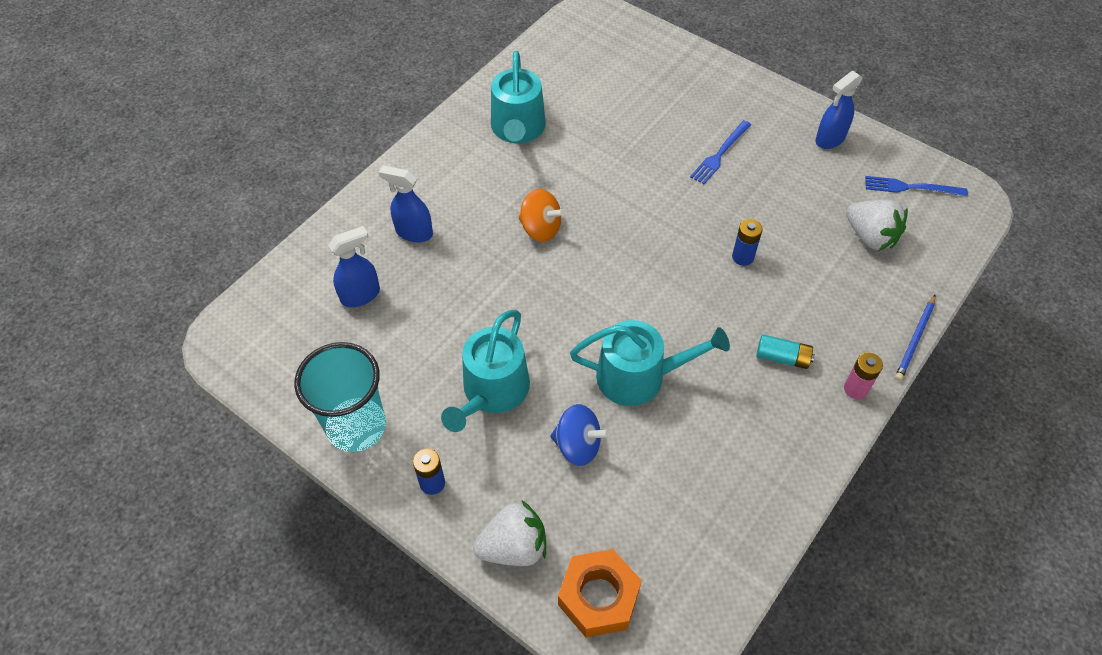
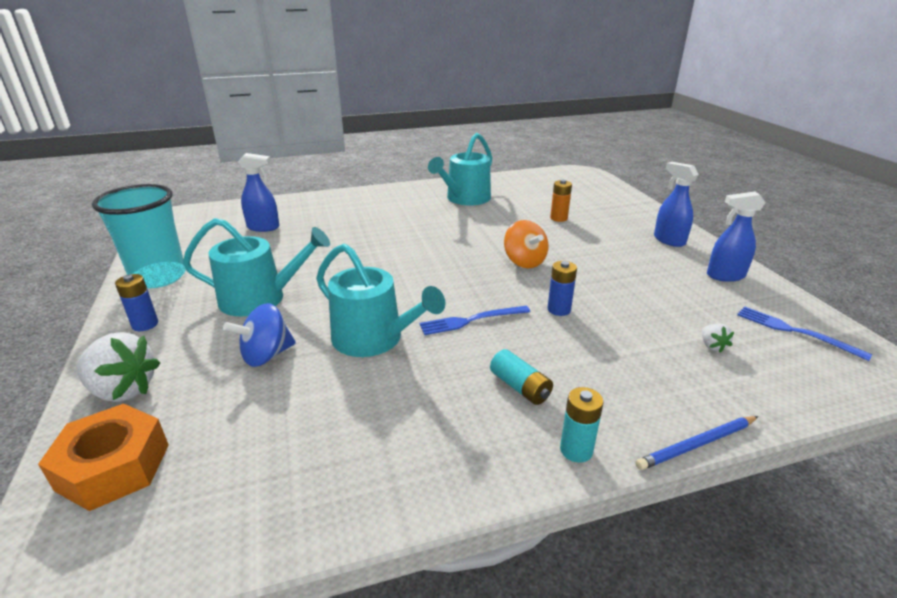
camera: 35 degrees right, 25 degrees down
(414, 232) = (335, 215): blue spray bottle -> blue spray bottle (669, 240)
(492, 391) = (260, 298): turquoise watering can -> turquoise watering can turned 150 degrees counterclockwise
(540, 228) = (416, 240): orange spinning top -> orange spinning top (524, 262)
(578, 445) = (266, 355): blue spinning top -> blue spinning top turned 90 degrees clockwise
(638, 118) = (558, 218): none -> orange battery
(720, 154) = (606, 252): blue fork -> blue fork (471, 320)
(855, 389) = (576, 450): pink battery -> turquoise battery
(870, 237) = (712, 346): white strawberry -> white strawberry, size x0.47

